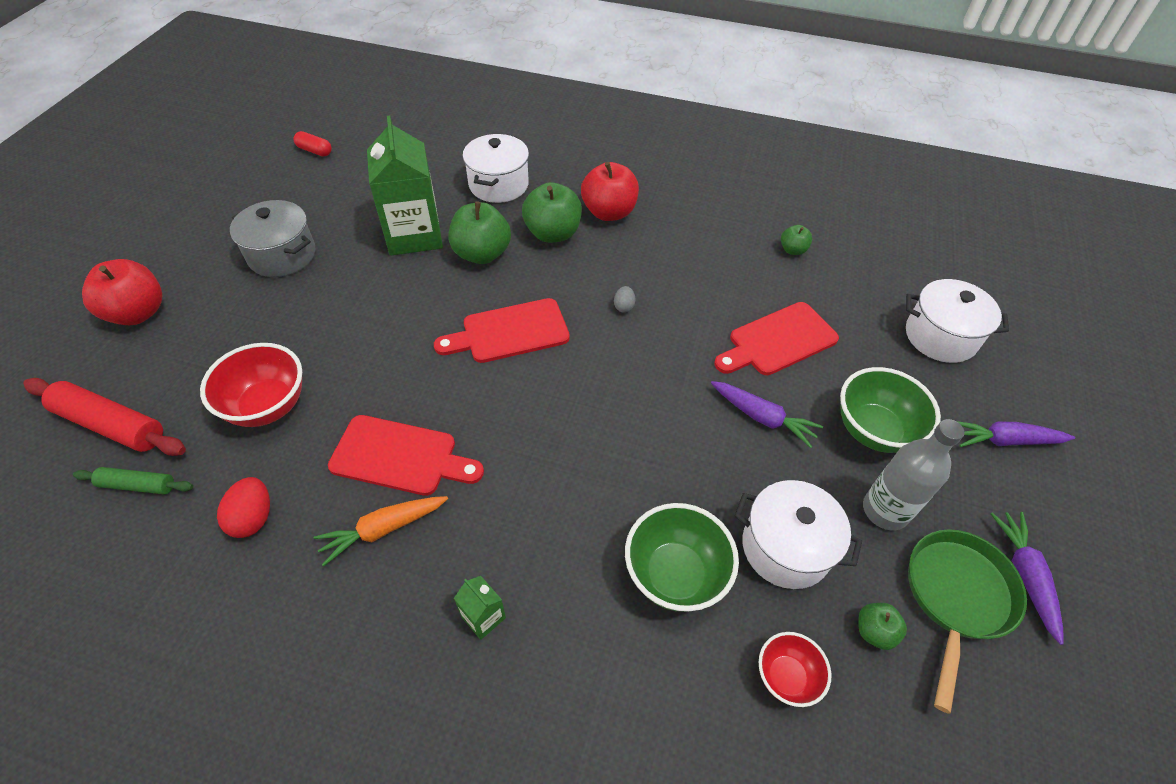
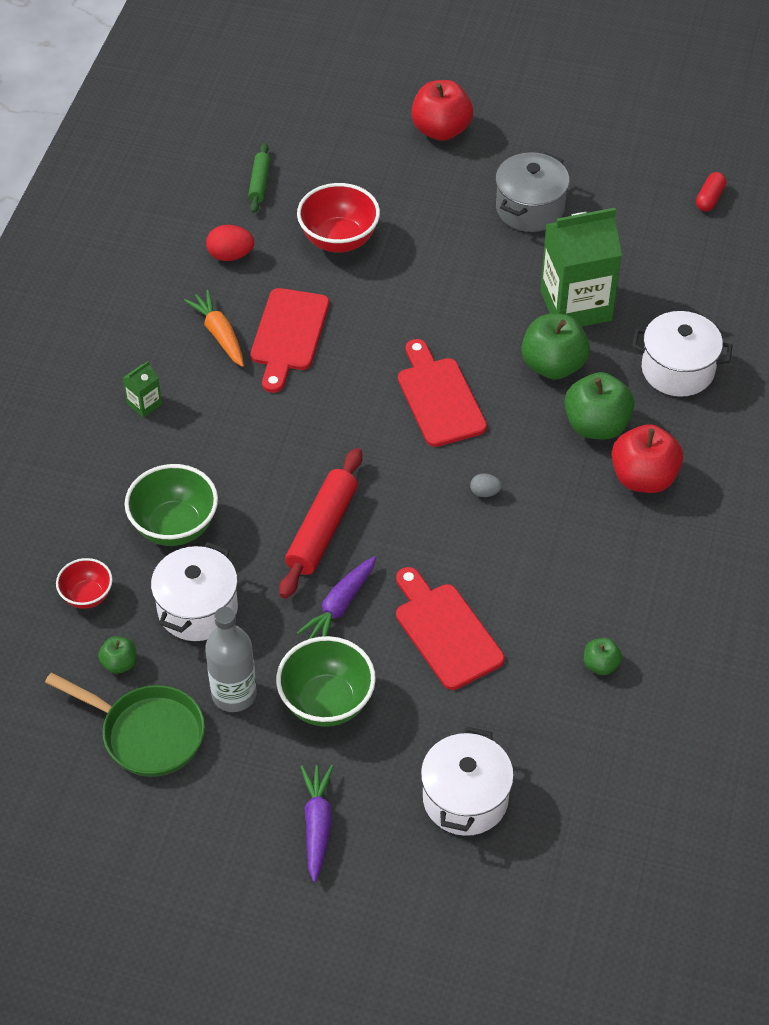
camera: 90 degrees right, 0 degrees up
(111, 424) = (316, 151): red rolling pin -> red rolling pin (322, 530)
(1025, 576) = (165, 796): purple carrot -> none

